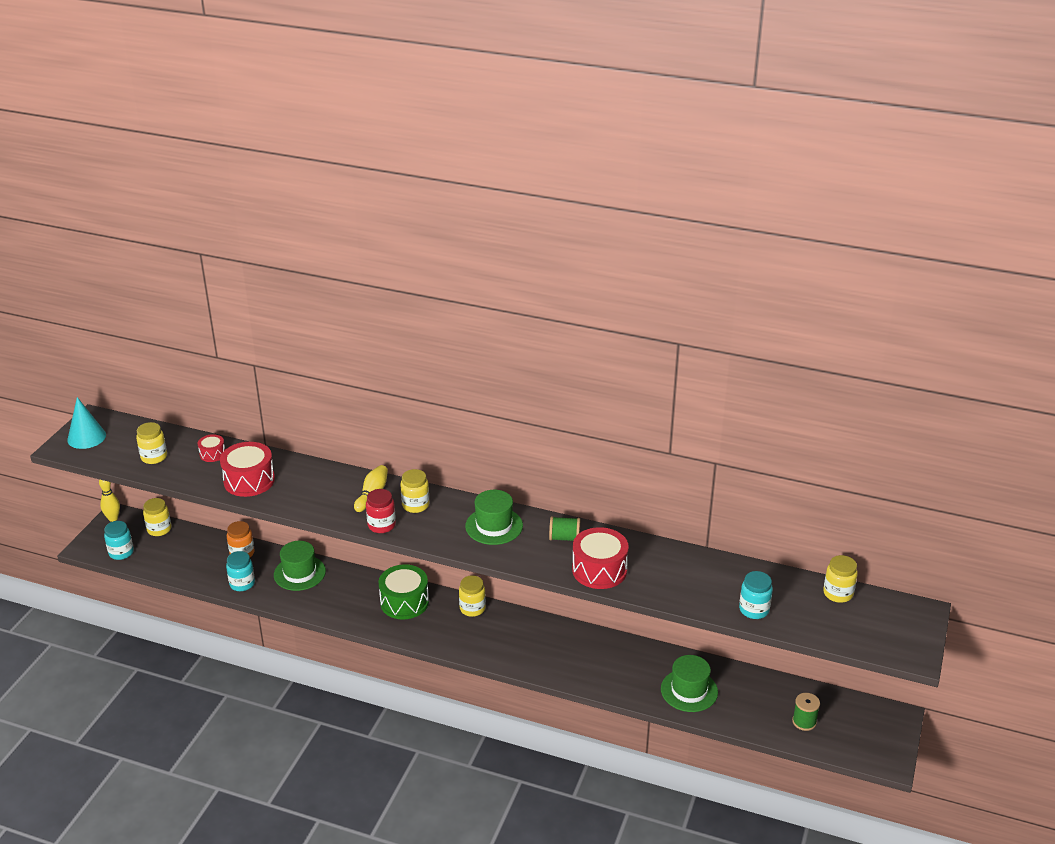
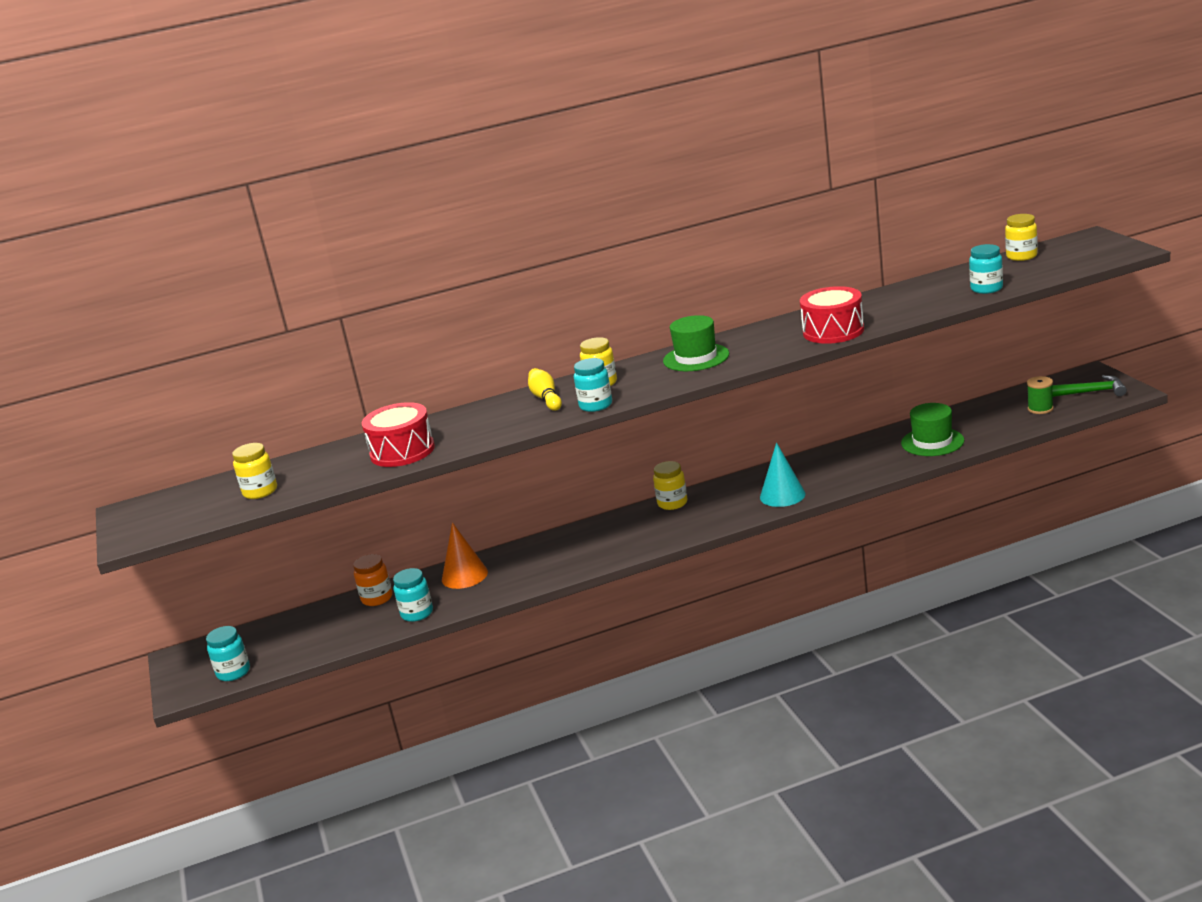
camera: 35 degrees left, 10 degrees down
(86, 437) = (146, 521): turquoise cone -> turquoise cone (782, 495)
(113, 518) = (176, 660): yellow bowling pin -> none
(159, 529) = (249, 636): yellow jar -> none
(212, 454) = (324, 460): red drum -> none
(299, 573) = (464, 576): green hat -> orange cone
(381, 525) = (596, 405): red jar -> turquoise jar
(404, 602) = (603, 534): green drum -> none
(564, 538) = (768, 334): green spool -> none
(865, 737) = (1092, 392): none -> green hammer

